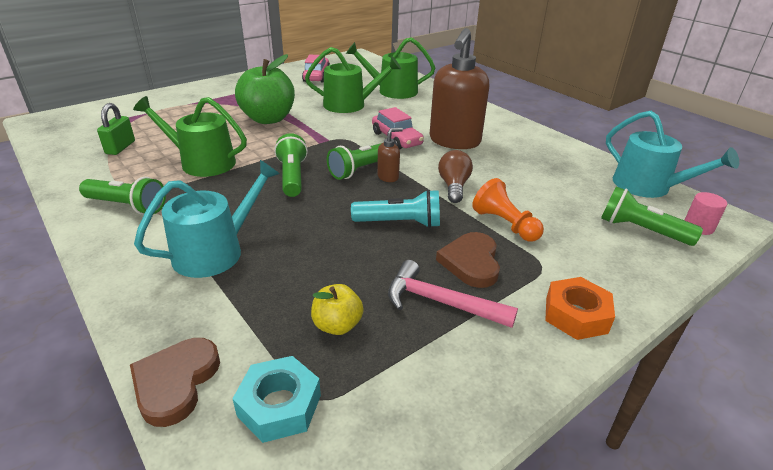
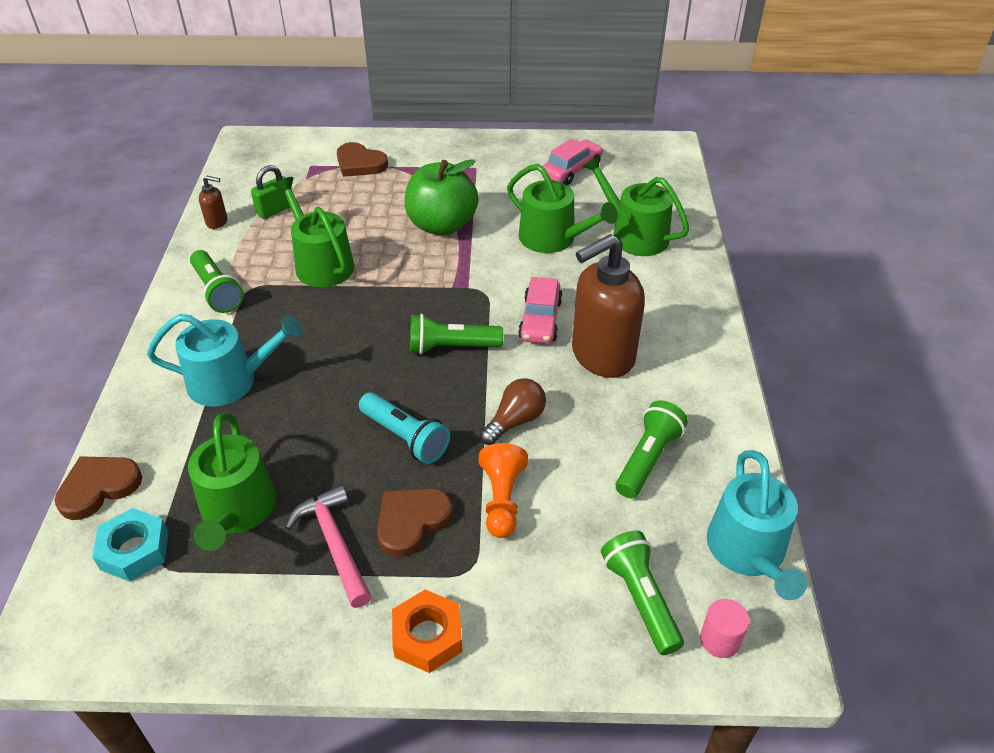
camera: 40 degrees right, 10 degrees up
(162, 108) = (360, 163): none -> brown heart
(292, 176) = (377, 323): green flashlight -> green flashlight (648, 459)
(337, 325) = (237, 511): yellow apple -> green watering can
(388, 177) = (465, 372): brown soap dispenser -> brown soap dispenser (217, 222)

